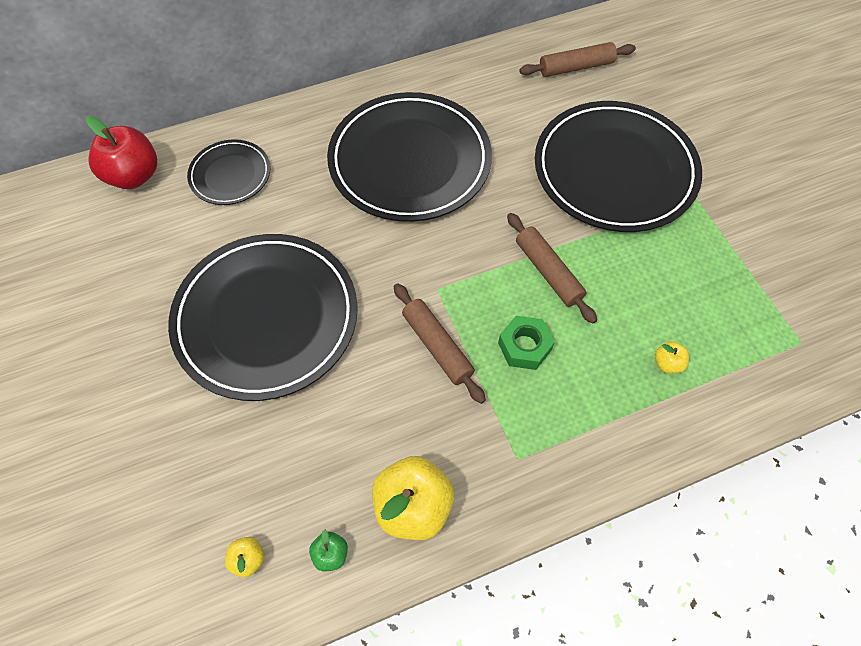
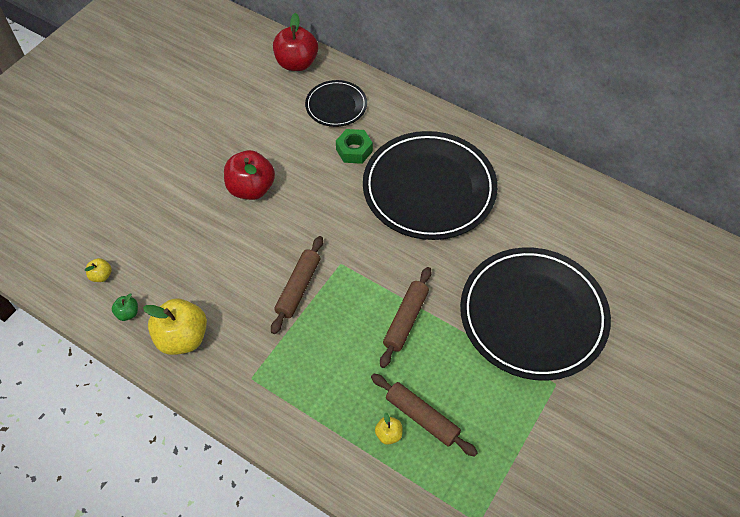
camera: 55 degrees right, 5 degrees down
(266, 318) = (251, 188): black plate -> red apple
(524, 347) = (335, 337): green nut -> green nut (354, 150)
(576, 67) = (611, 238): brown rolling pin -> brown rolling pin (422, 417)

